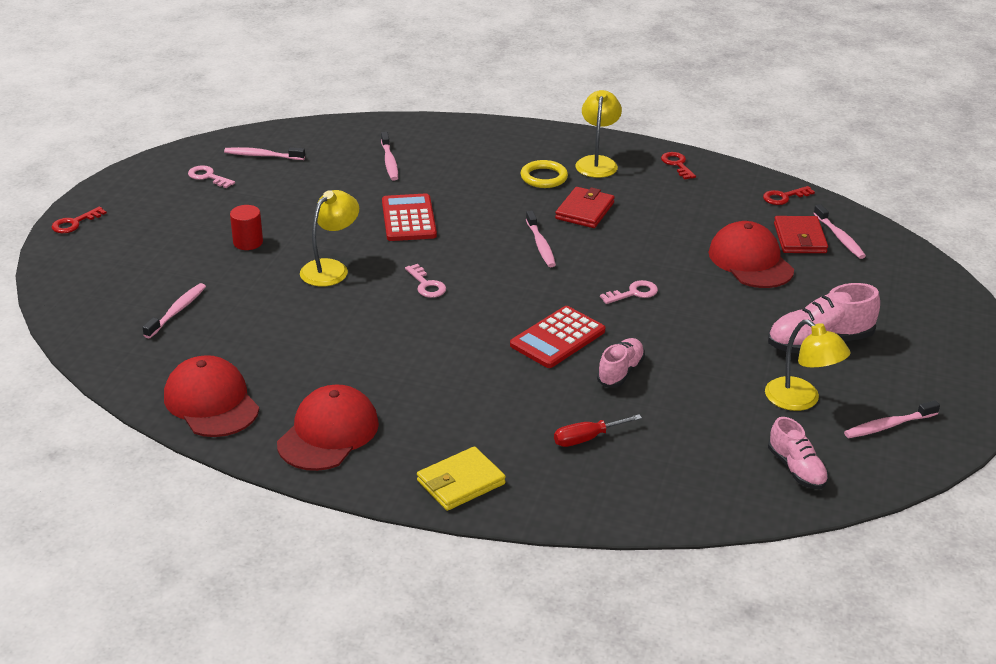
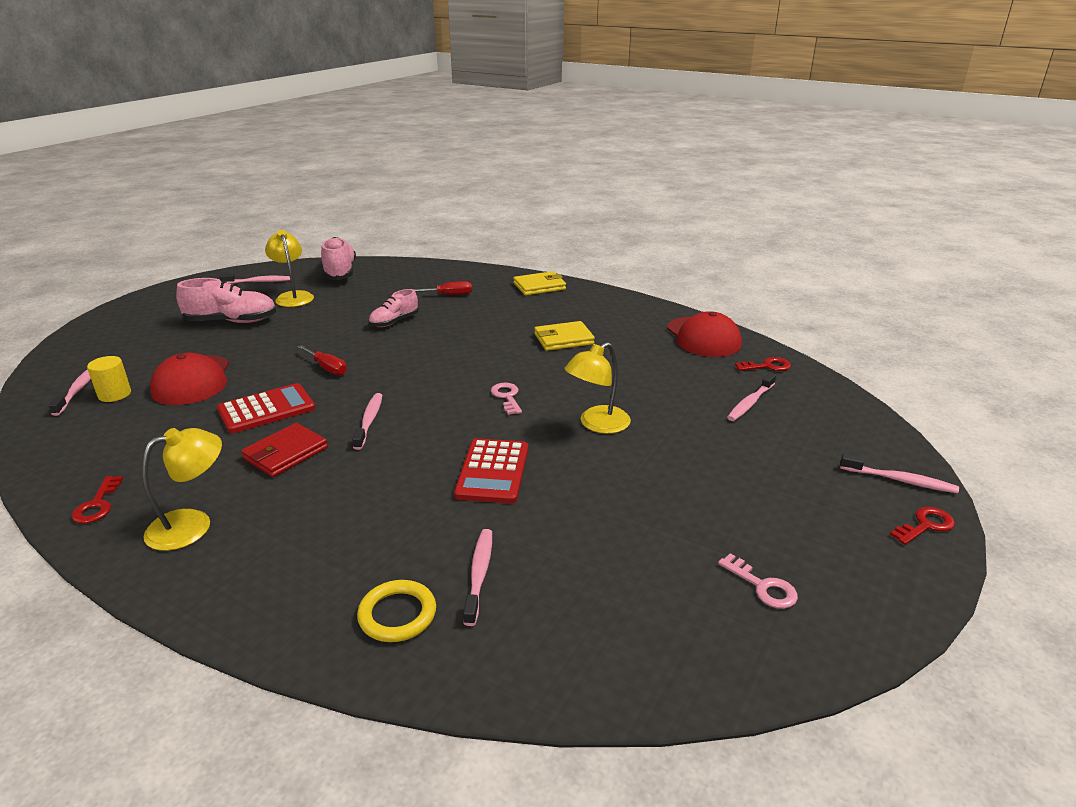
camera: 165 degrees left, 5 degrees down
(248, 242) = (688, 466): red cylinder -> none
(262, 156) = (680, 623): pink toothbrush -> pink toothbrush (900, 480)
(328, 433) = (617, 313): red cap -> none
(391, 372) = (563, 339): none -> yellow wallet
(544, 177) = (286, 509): yellow ring -> yellow ring (397, 614)
(557, 338) = (421, 345): red calculator -> red calculator (266, 409)
(597, 162) = (192, 524): yellow lamp -> yellow lamp turned 150 degrees counterclockwise
(633, 293) = (327, 368): pink key -> red screwdriver
(784, 197) = (52, 439): red key -> red key (767, 366)
(796, 469) = (340, 272): pink shoe -> pink shoe, size x1.58
(799, 238) = (114, 394): red wallet -> yellow cylinder

